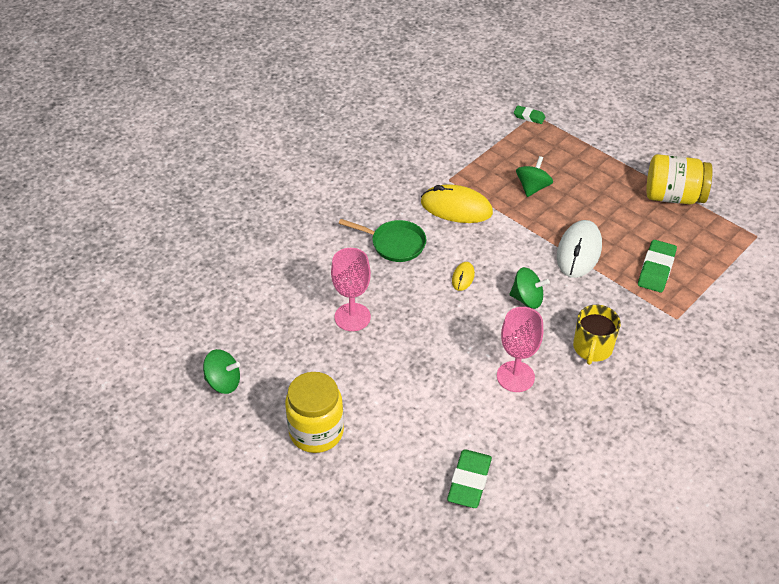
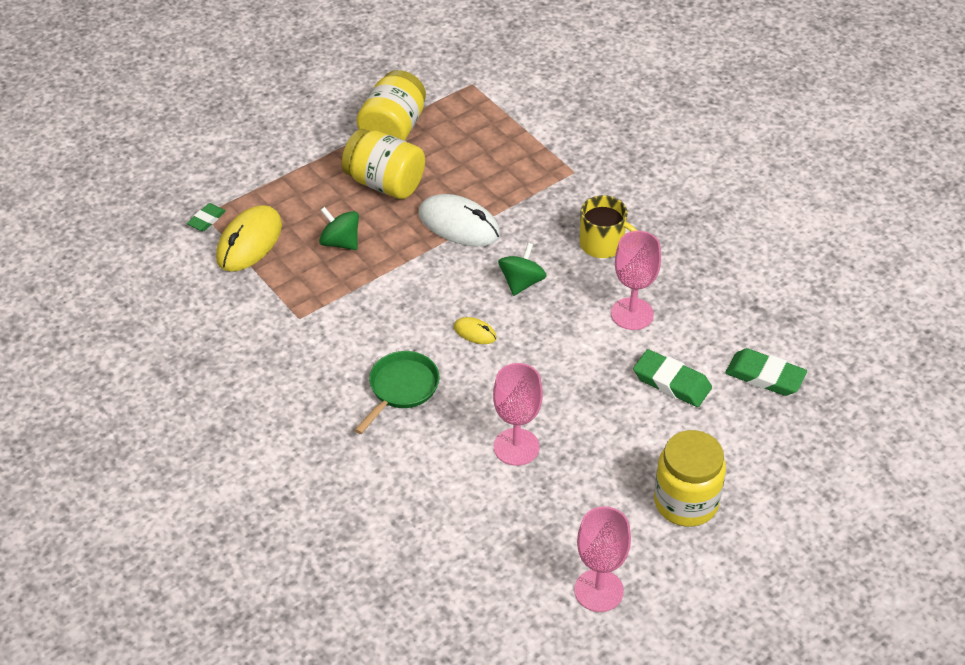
camera: 80 degrees left, 0 degrees up
(223, 382) = (598, 590): green spinning top -> pink goblet
(456, 208) = (354, 319): yellow mouse -> yellow mouse (249, 242)
(608, 201) = (385, 183): none -> yellow jar
(656, 269) = (501, 170): green eraser -> green eraser (671, 382)

